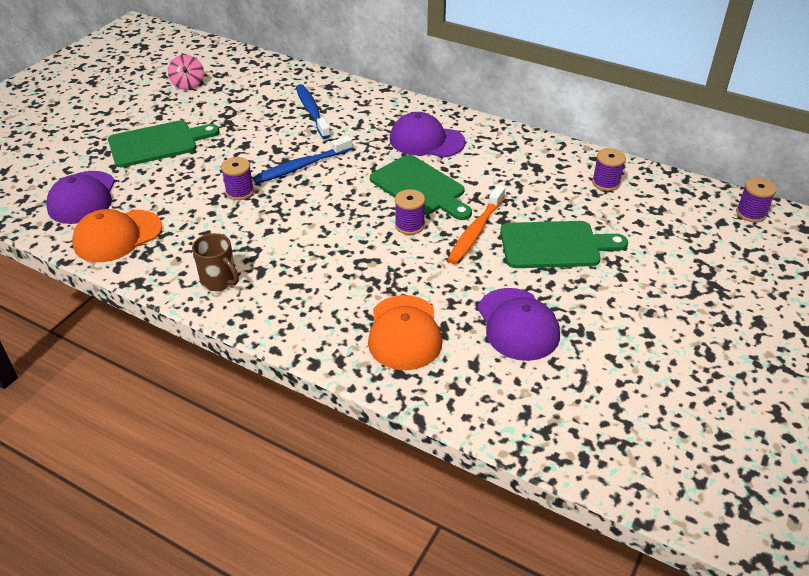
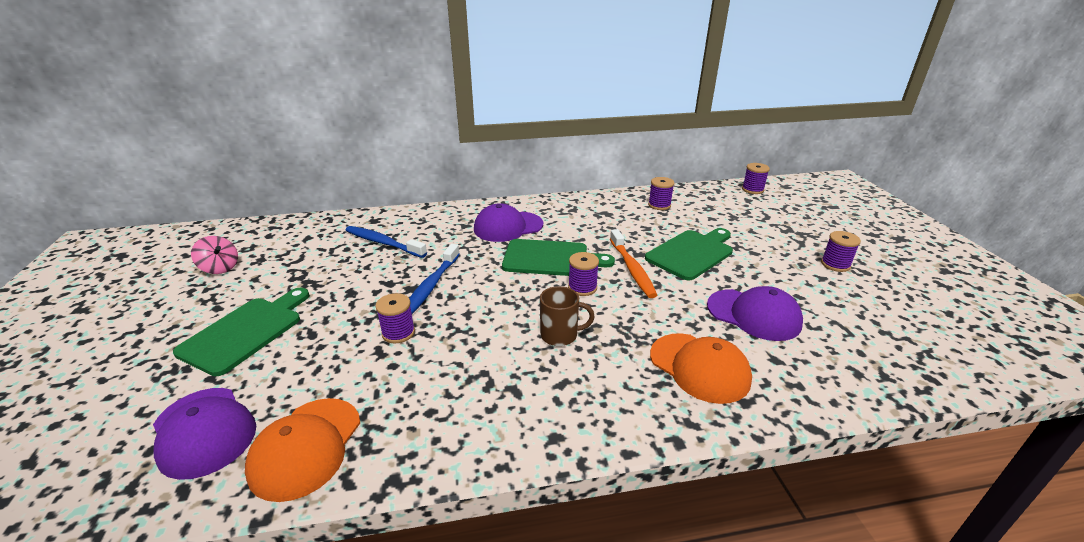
camera: 40 degrees left, 10 degrees down
(219, 281) = (486, 423): brown mug -> brown mug (560, 335)
(688, 331) = (835, 264): none -> purple spool

